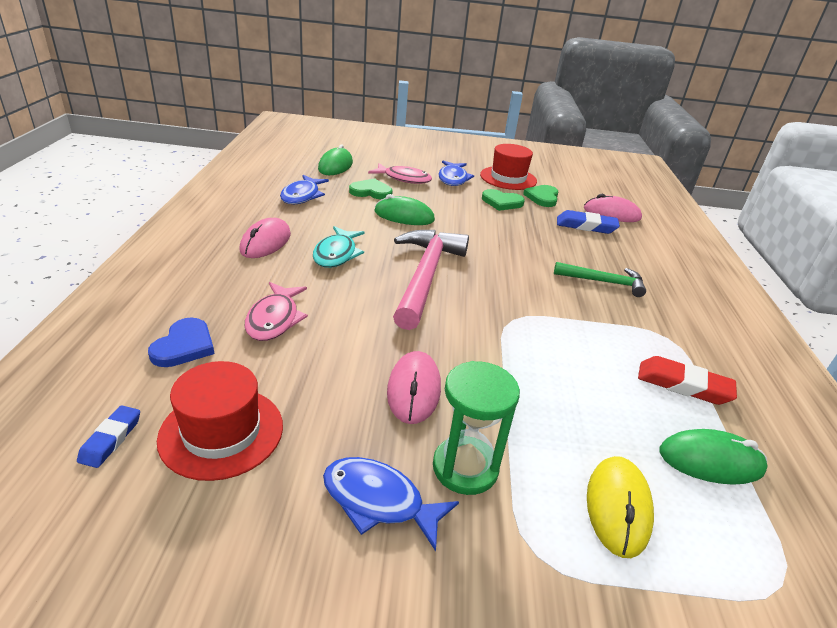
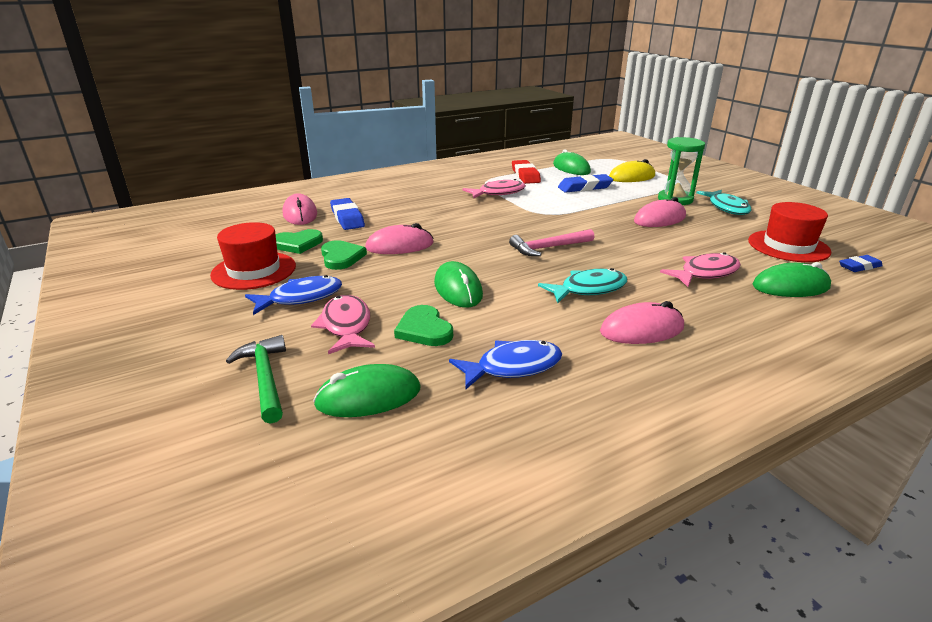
camera: 120 degrees left, 5 degrees down
(184, 346) = (790, 286): blue heart -> green mouse
(379, 501) = (726, 208): blue fish -> turquoise fish
(425, 276) = (548, 248): pink hammer -> pink hammer, size x0.57
(501, 224) = (399, 246): none -> pink mouse
(589, 408) = (585, 187): none -> blue eraser
(603, 282) = (444, 200): green hammer -> green hammer (265, 378)
(609, 324) = (498, 193): none -> pink fish

